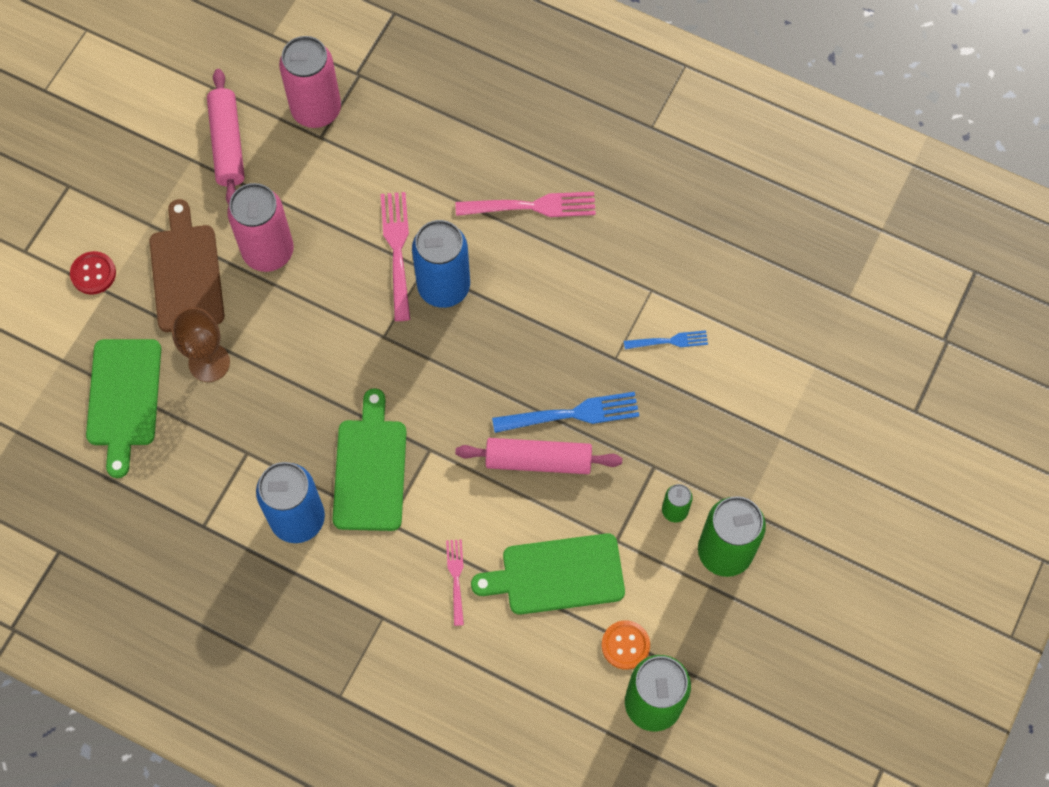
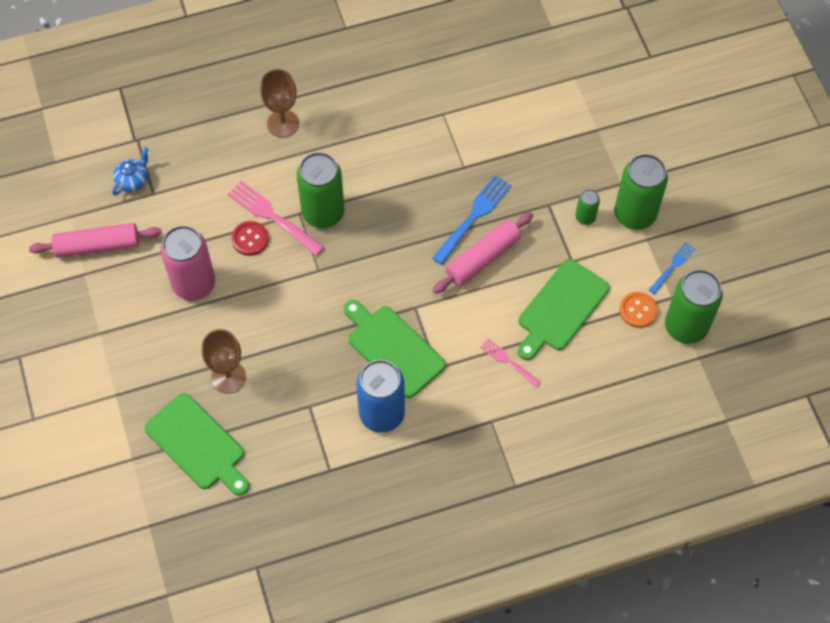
camera: 45 degrees left, 5 degrees down
(93, 274) = (95, 392): red button -> red button (250, 239)
(186, 273) = (155, 340): brown cutting board -> none
(227, 144) = (98, 246): pink rolling pin -> pink rolling pin turned 45 degrees counterclockwise
(316, 110) = (133, 180): pink can -> blue teapot
(444, 287) = (323, 213): blue can -> green can
(497, 171) = (283, 123): none -> brown goblet
(532, 206) = (325, 126): pink fork -> none
(669, 341) = (483, 132): blue fork -> blue fork (672, 266)

